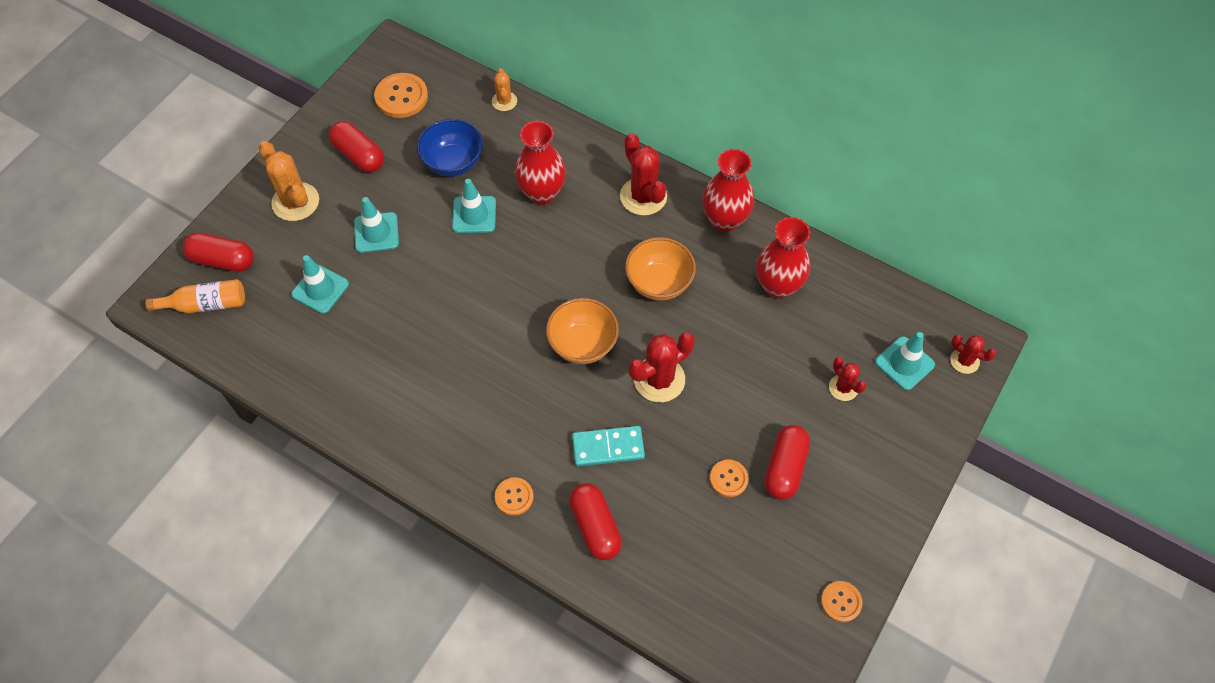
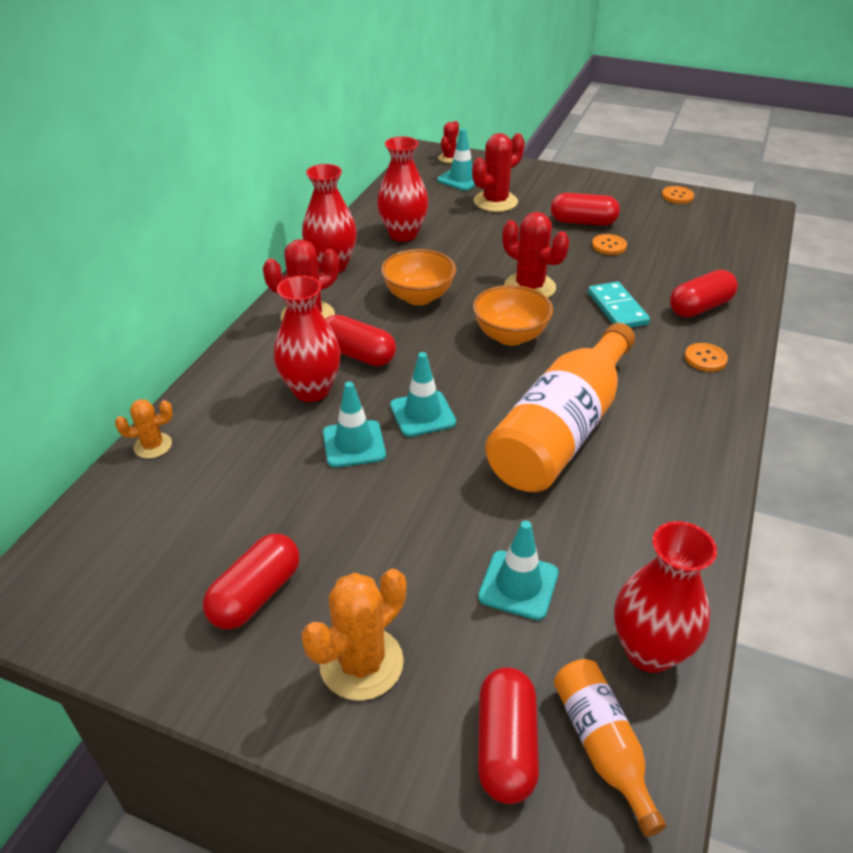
camera: 100 degrees left, 20 degrees down
(250, 346) = (649, 651): none -> red vase
(376, 232) = (402, 540): turquoise traffic cone -> turquoise traffic cone (422, 414)
(401, 97) = (131, 565): orange button -> none
(452, 352) = (562, 430): none -> orange bottle
(453, 162) = (266, 479): blue bowl -> none
(580, 227) = (358, 355): none -> red capsule
(843, 387) = (495, 202): red cactus -> red cactus, size x1.75

